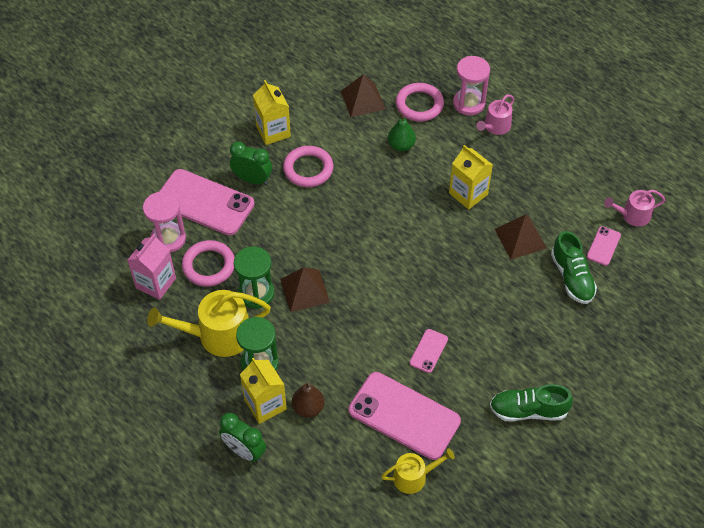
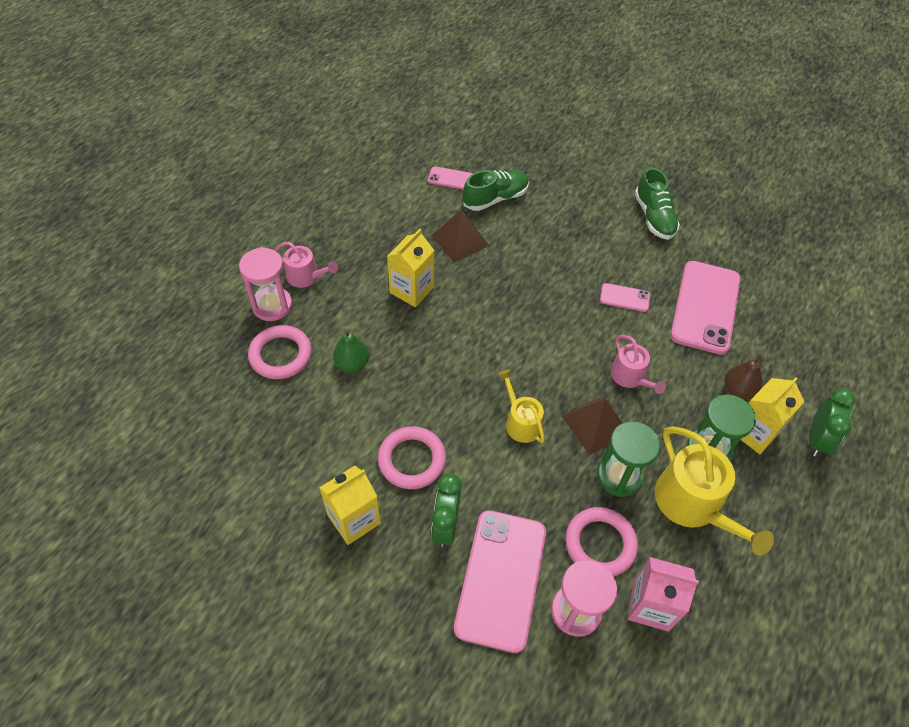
camera: 105 degrees left, 0 degrees up
(362, 100) = (280, 419): brown pyramid -> none
(414, 477) = (762, 290): yellow watering can -> yellow watering can (521, 422)
(632, 215) = (407, 161): pink watering can -> pink watering can (630, 377)

